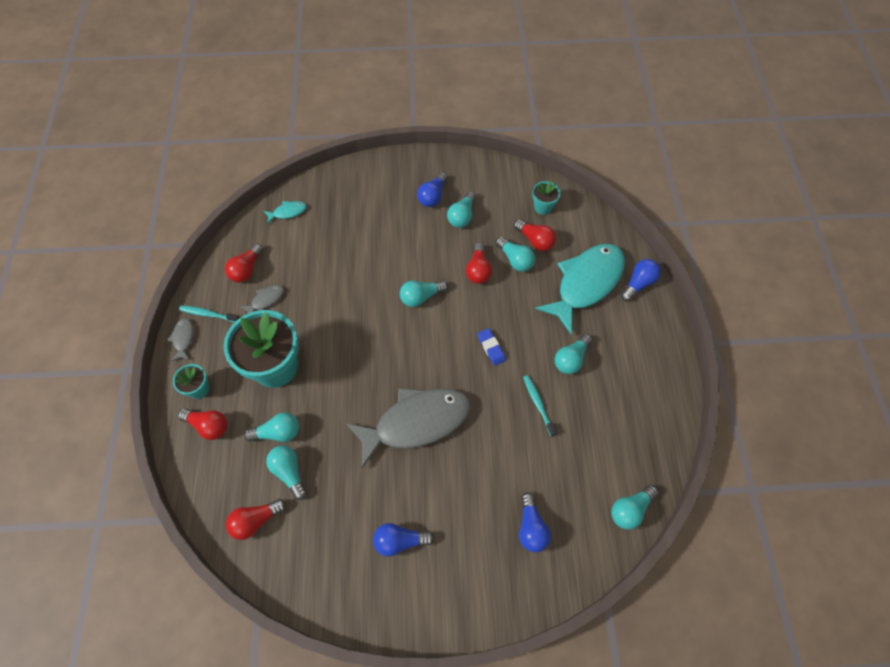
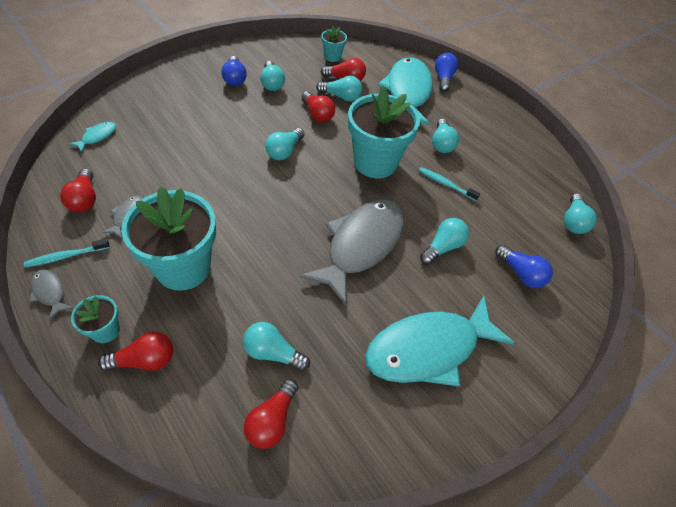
camera: 40 degrees left, 10 degrees down
(278, 433) = (232, 324): turquoise light bulb -> turquoise light bulb (442, 247)
(400, 541) = (429, 349): blue light bulb -> turquoise fish
(491, 348) = (375, 162): blue eraser -> turquoise flower pot

